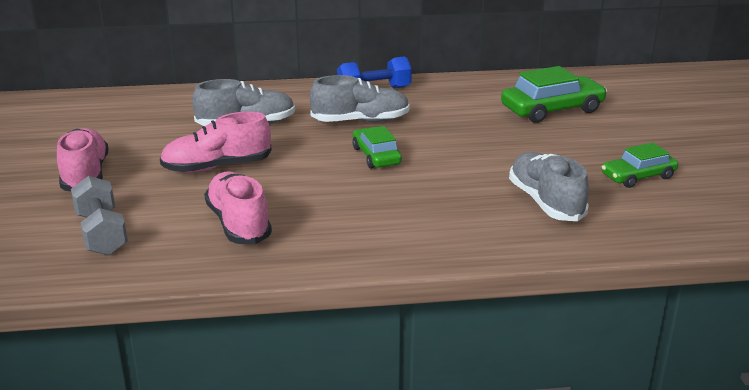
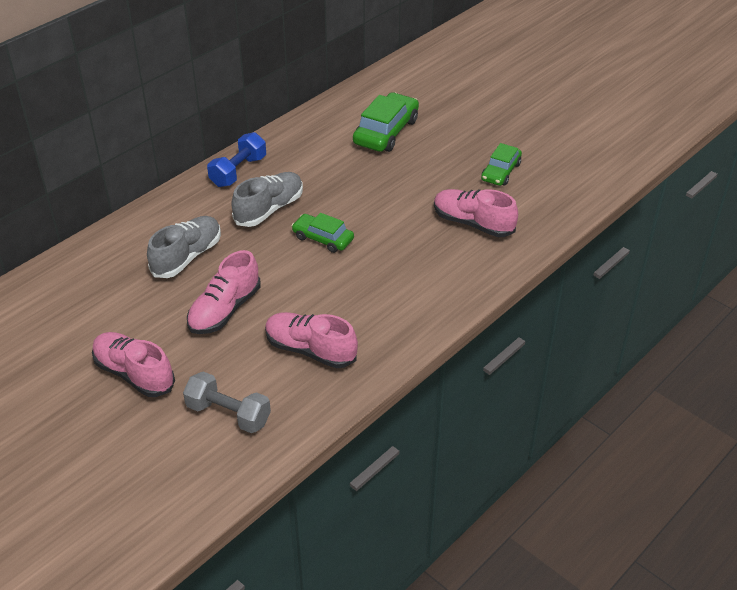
camera: 40 degrees left, 15 degrees up
(545, 202) = (473, 223): grey shoe -> pink shoe

